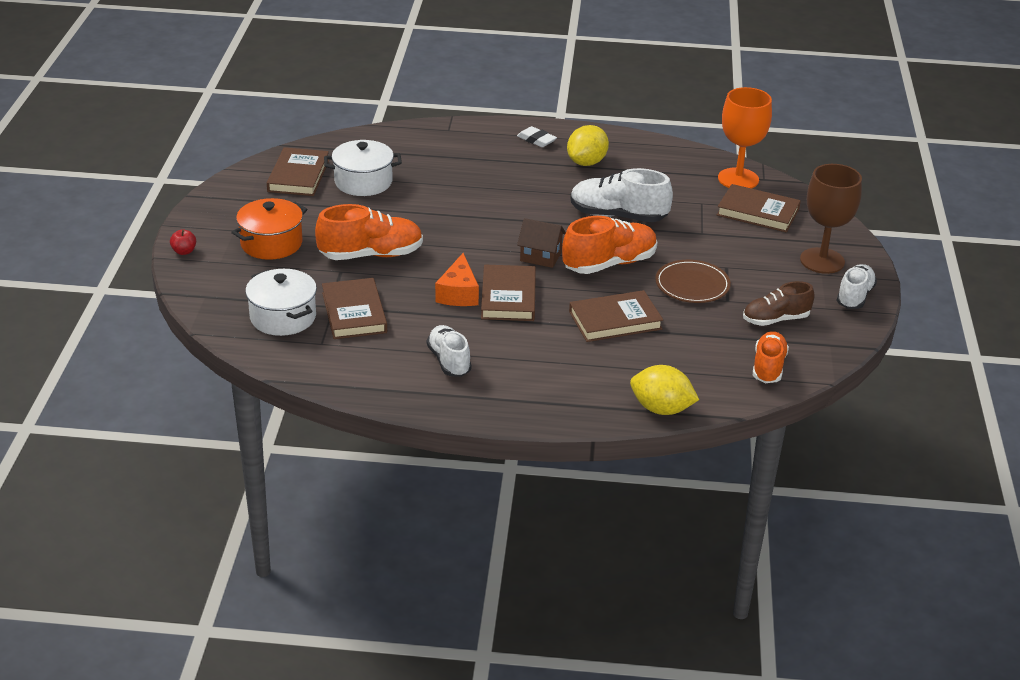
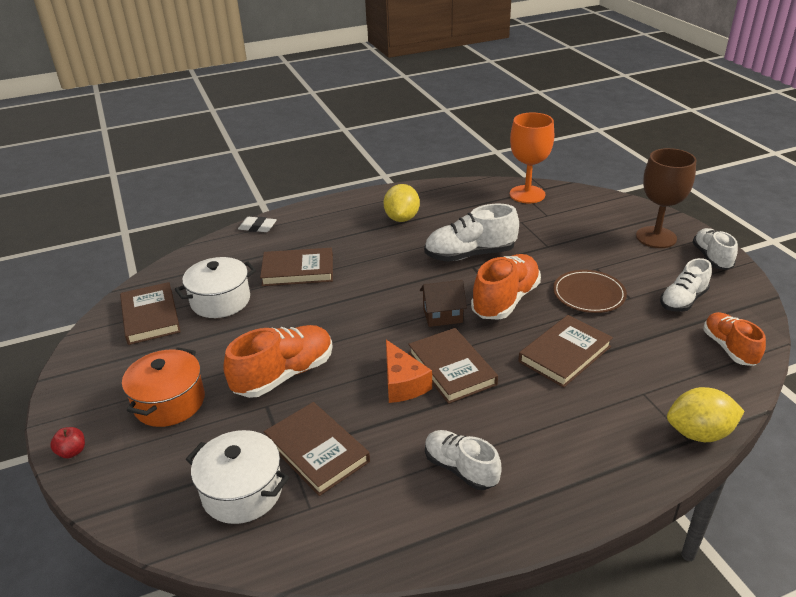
camera: 25 degrees left, 0 degrees up
(536, 140) = (345, 213): white eraser -> white eraser (257, 227)
(758, 212) = (569, 215): brown book -> brown book (298, 270)
(775, 320) = (683, 300): brown shoe -> white shoe

